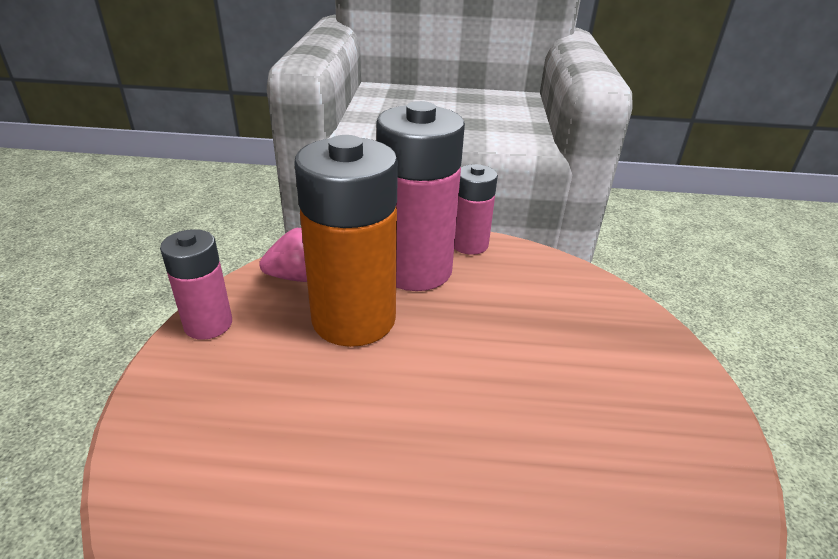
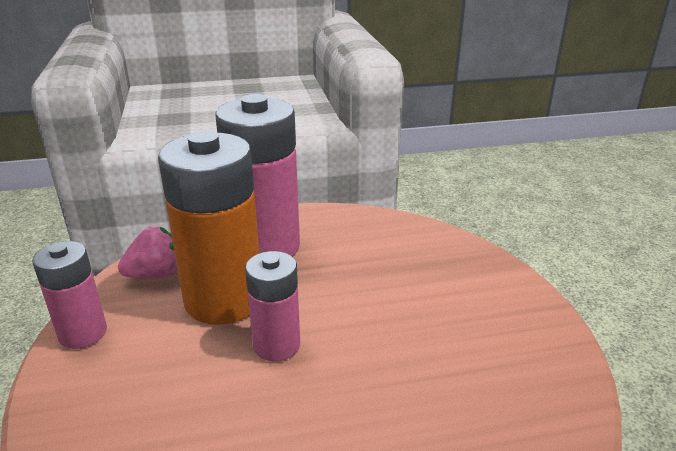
camera: 15 degrees left, 5 degrees down
(469, 244) = (307, 217): pink battery -> pink battery (276, 345)

